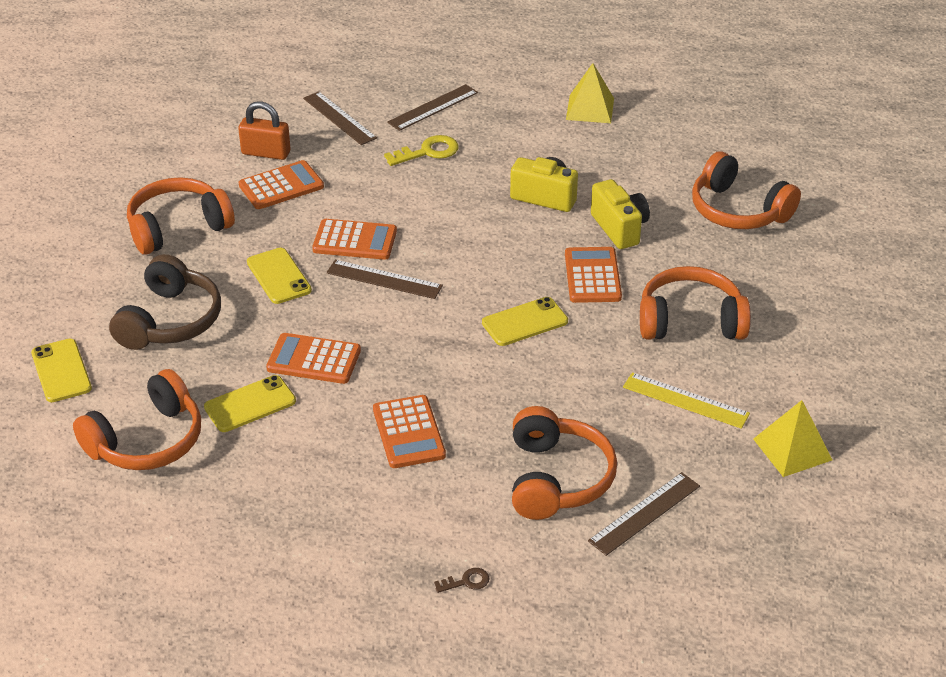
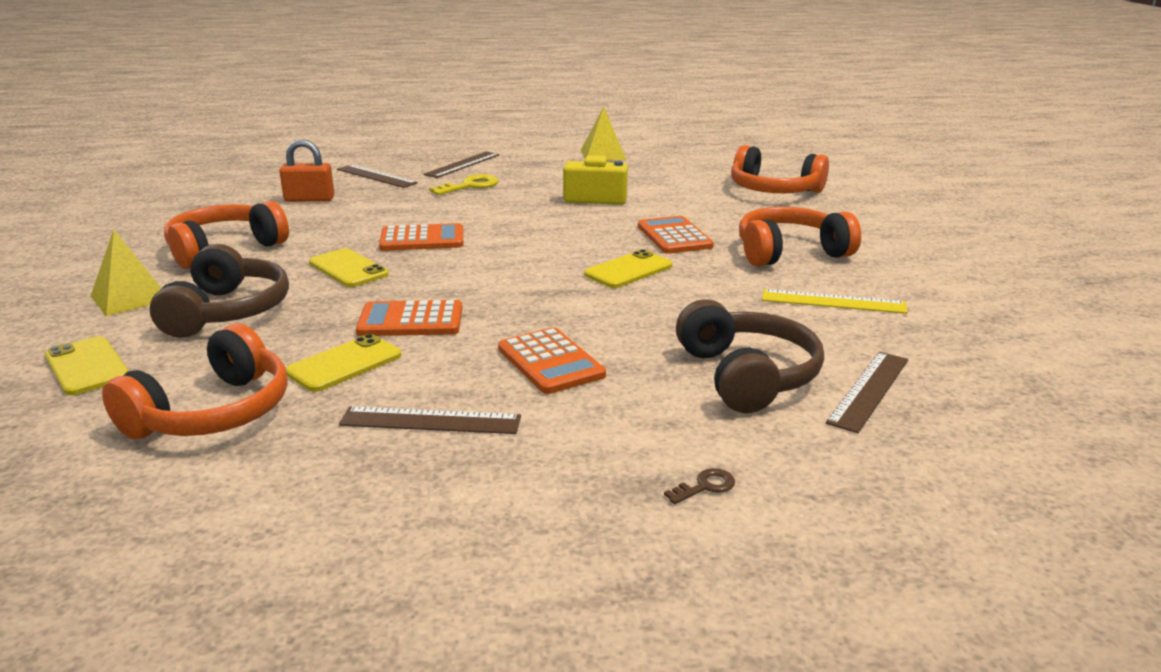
camera: 15 degrees left, 15 degrees down
(281, 186) = (331, 216): orange calculator -> none
(384, 279) = (465, 259): brown ruler -> brown ruler (430, 421)
(556, 478) = (747, 376): orange headphones -> brown headphones
(619, 228) = (677, 209): yellow camera -> none
(792, 449) = (972, 321): yellow pyramid -> yellow pyramid (130, 297)

